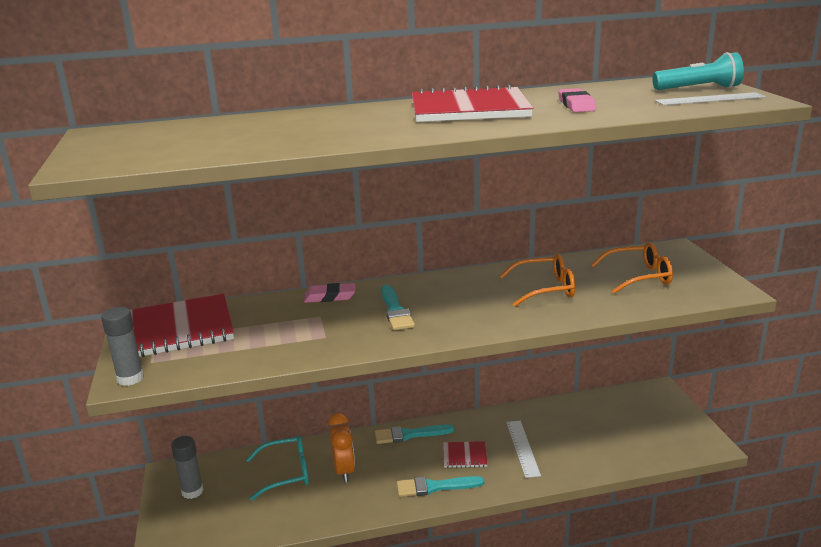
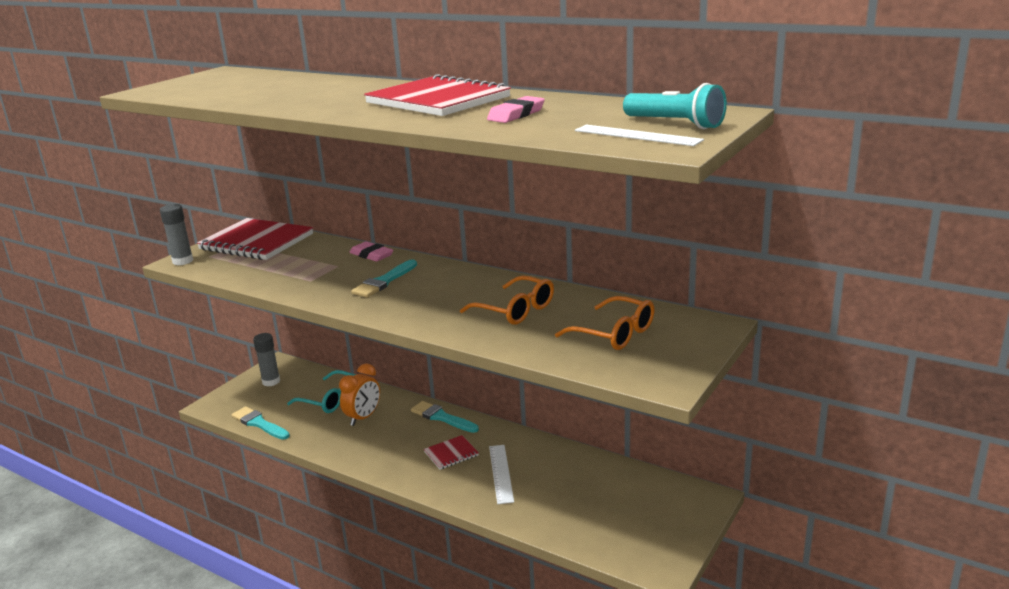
camera: 45 degrees right, 0 degrees up
(435, 487) = (396, 462): turquoise brush -> turquoise brush (259, 423)
(464, 456) = (451, 454): red notebook -> red notebook turned 75 degrees counterclockwise
(523, 448) = (501, 473): white ruler -> white ruler turned 45 degrees counterclockwise

